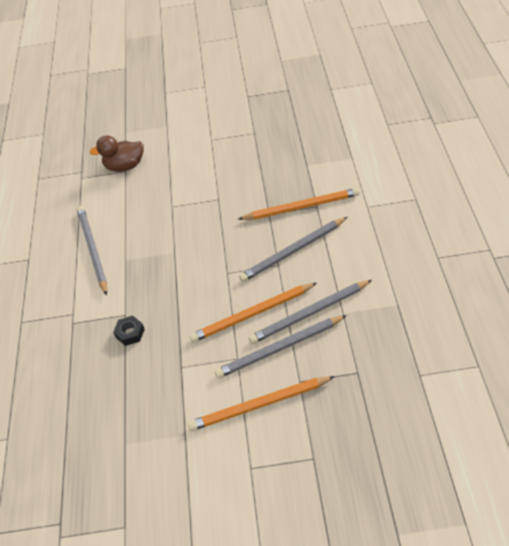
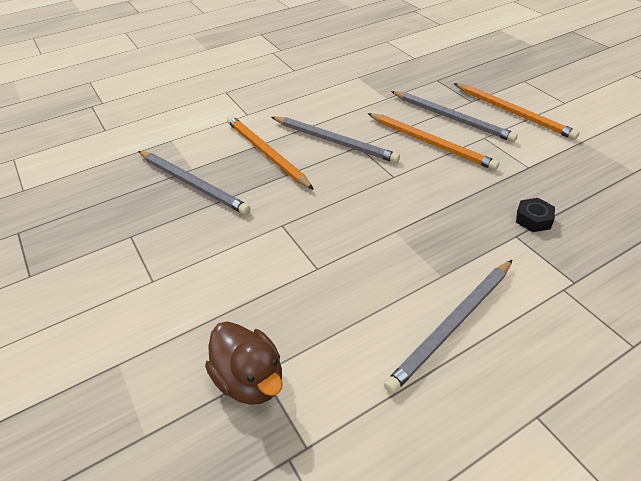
camera: 120 degrees left, 5 degrees down
(309, 313) = (402, 113): grey pencil -> grey pencil (193, 184)

